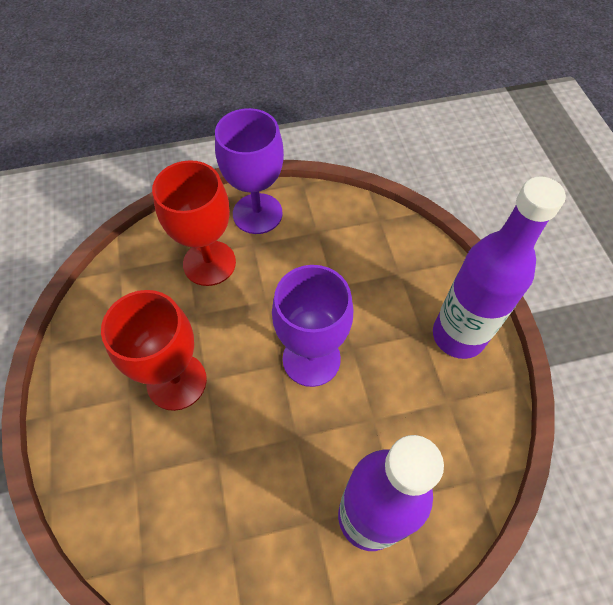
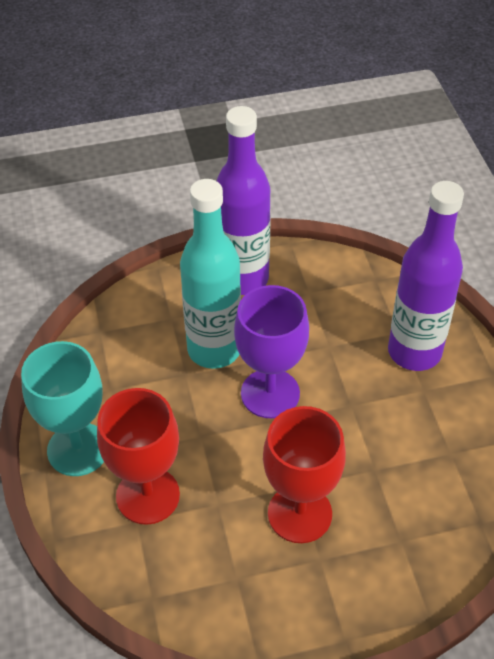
camera: 90 degrees left, 10 degrees down
(257, 213) = (78, 449): purple goblet -> turquoise goblet
(363, 310) = (214, 350): none -> turquoise bottle

